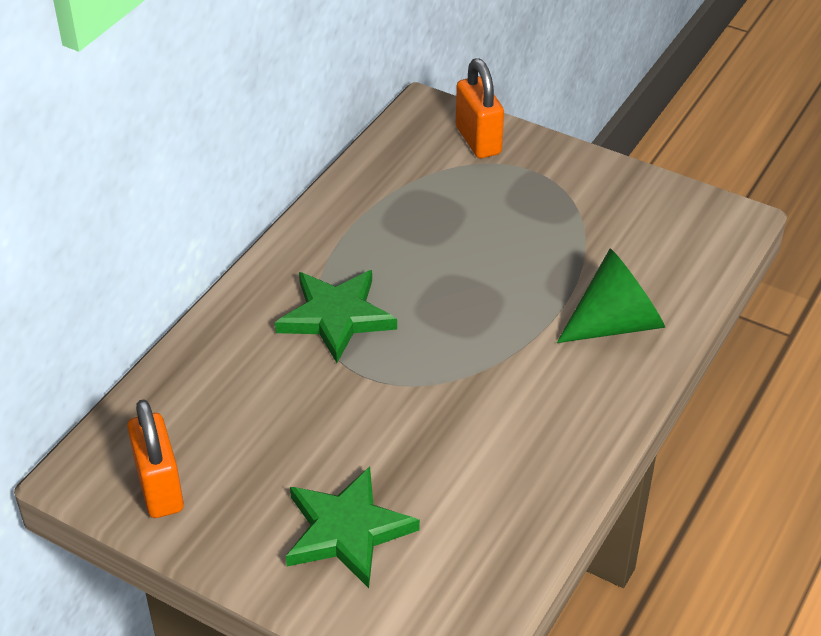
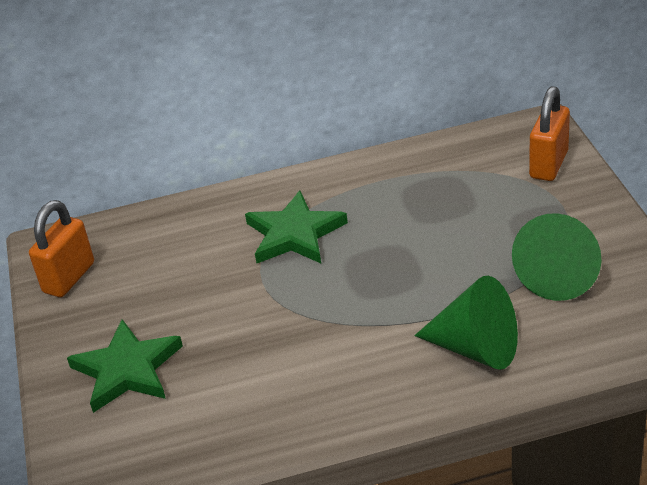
camera: 50 degrees right, 5 degrees down
(602, 229) = (559, 275): none -> green cone

